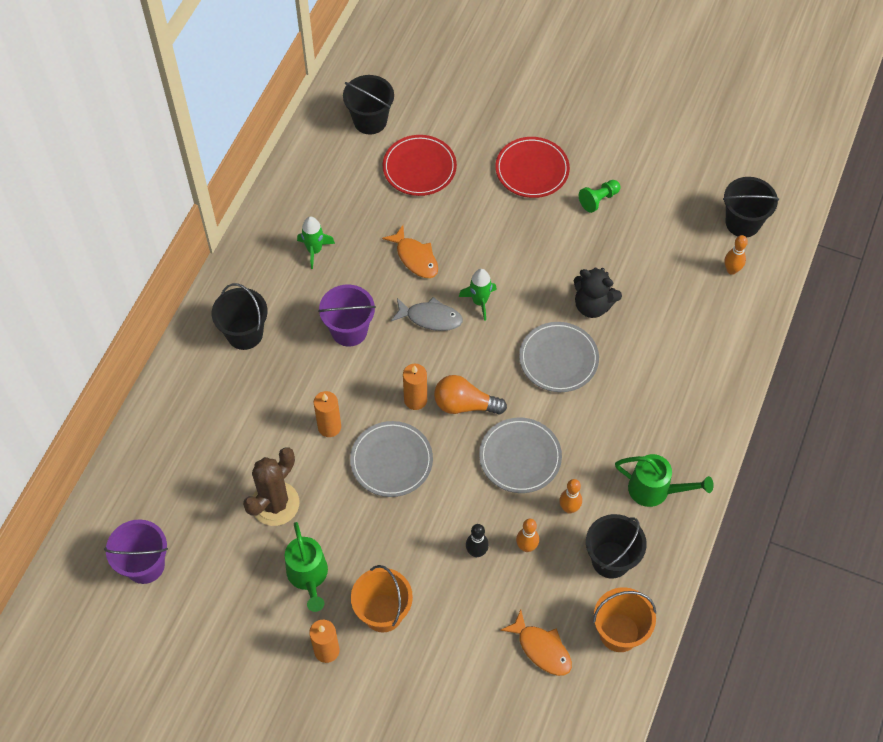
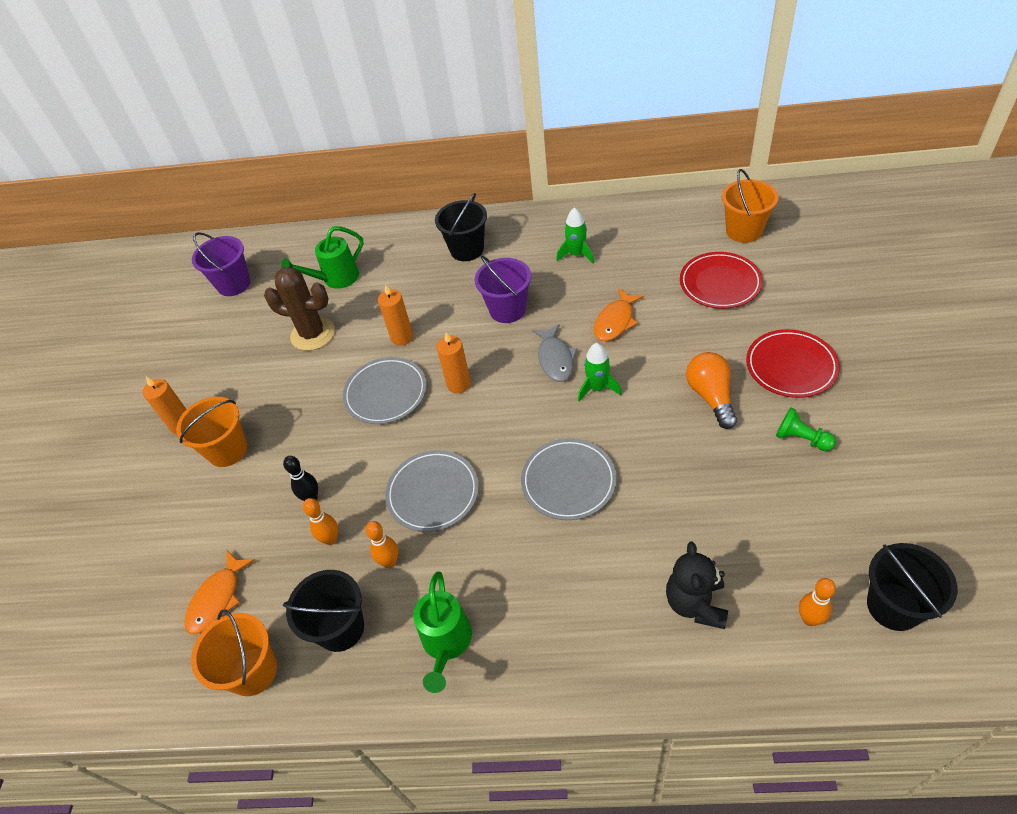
camera: 75 degrees right, 10 degrees down
(308, 576) = (250, 384): green watering can -> green watering can (335, 279)
(370, 121) = (744, 231): black bucket -> orange bucket
(465, 404) = (472, 423): orange light bulb -> orange light bulb (711, 396)
(593, 305) = (656, 487): black teddy bear -> black teddy bear (695, 603)

